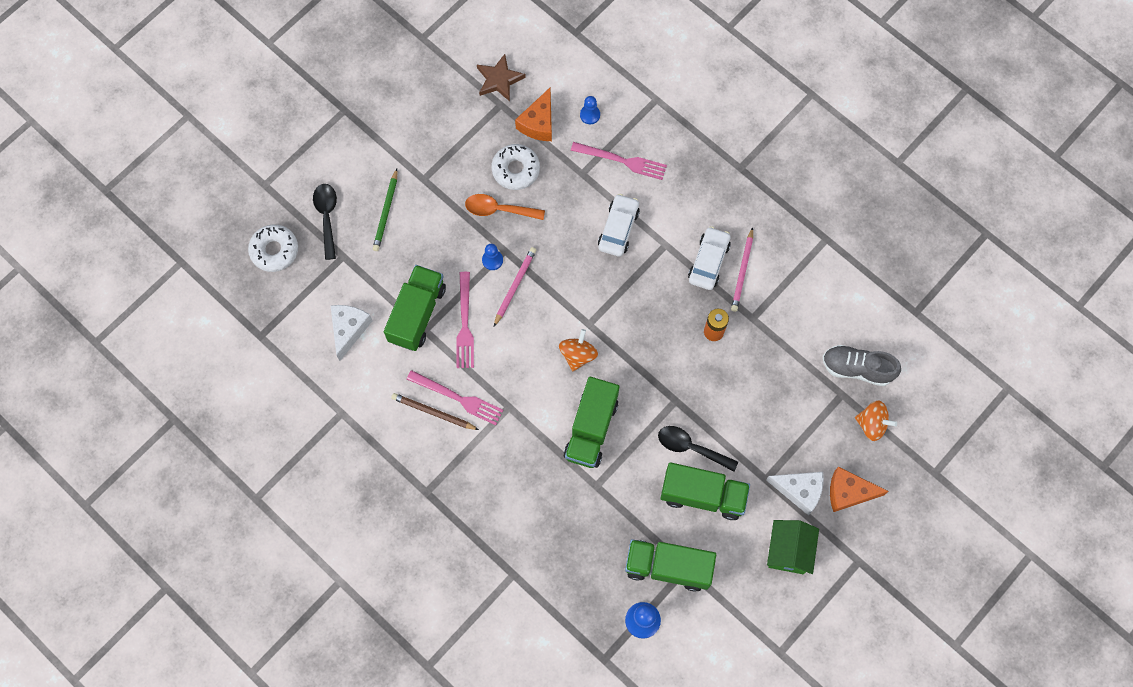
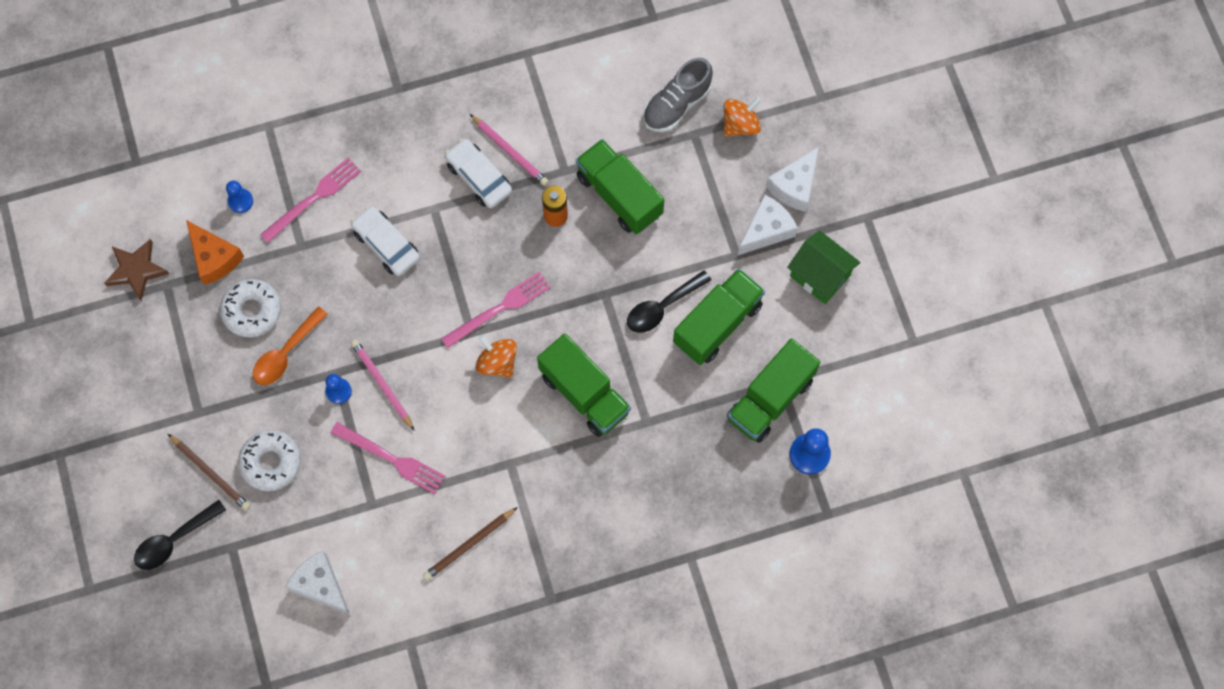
camera: 60 degrees left, 0 degrees up
(274, 250) = (176, 619): white donut -> white donut (271, 462)
(327, 217) = (174, 540): black spoon -> black spoon turned 60 degrees counterclockwise
(386, 212) = (210, 473): green pencil -> brown pencil
(417, 314) = (349, 503): green truck -> green truck (619, 195)
(457, 398) = (468, 511): pink fork -> pink fork (499, 309)
(848, 492) = (794, 186): orange cheese -> white cheese

